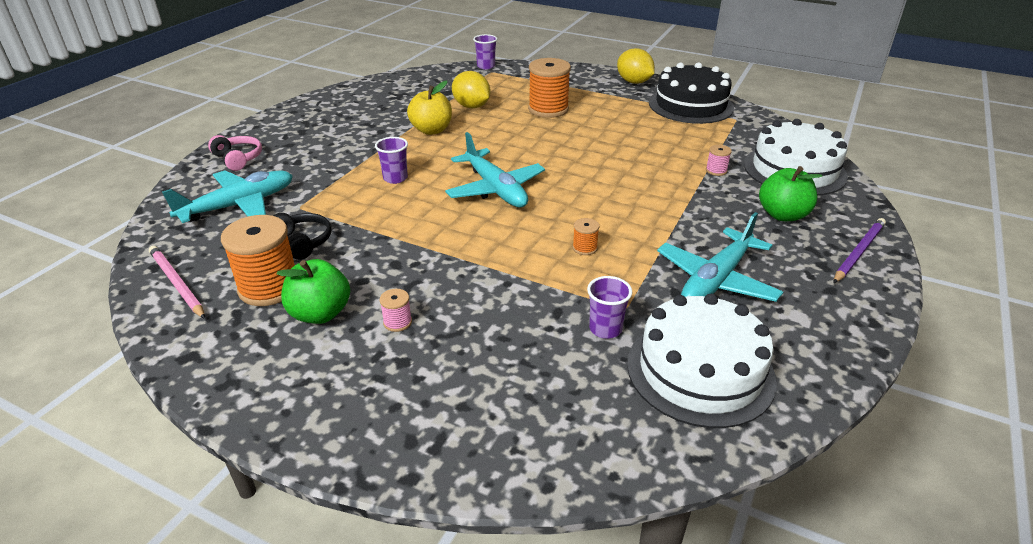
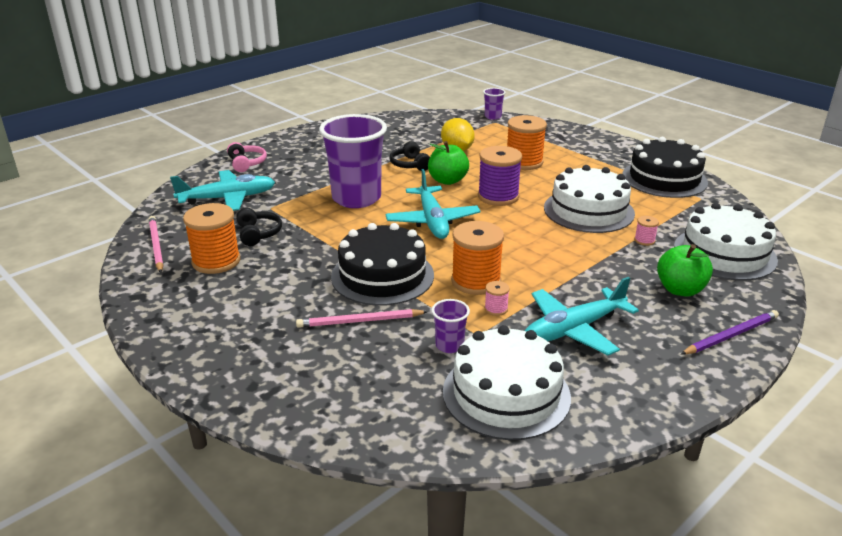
camera: 20 degrees right, 5 degrees down
(320, 313) = (241, 287): green apple -> green apple (447, 180)
(395, 178) = (356, 198): purple cup -> purple cup, size x2.33
(397, 322) = (292, 305): pink spool -> pink spool (496, 309)
(431, 130) = (410, 164): yellow apple -> black headphones
(480, 263) = (382, 276): none -> black cake
(489, 324) = (359, 321): none -> pink pencil
(546, 150) = (498, 196): none -> purple spool
(584, 248) = (476, 281): orange spool -> orange spool, size x2.23
(634, 82) = (623, 149): yellow lemon -> none
(644, 149) = (588, 210): none -> white cake

